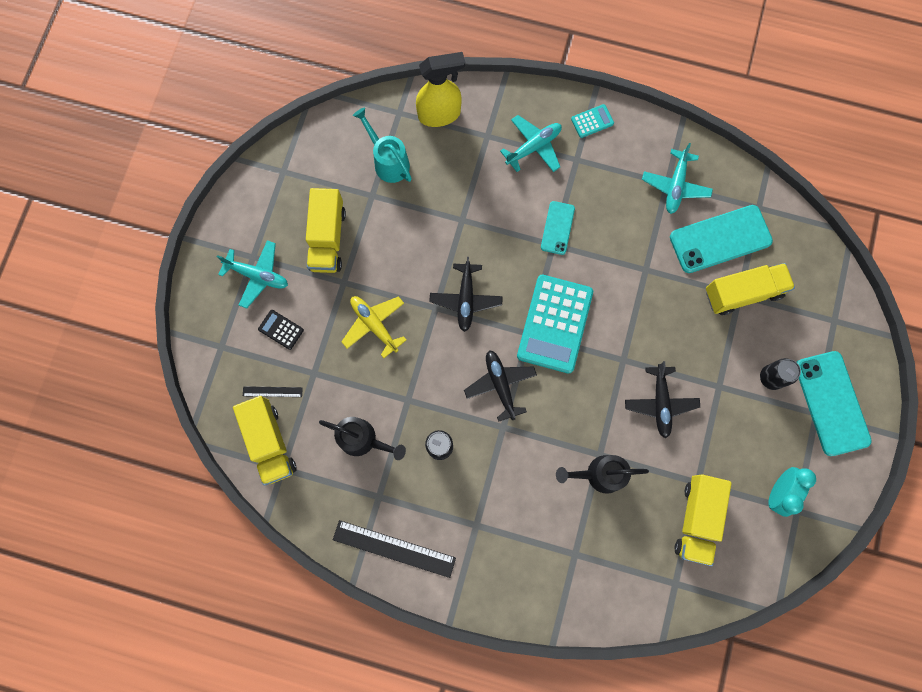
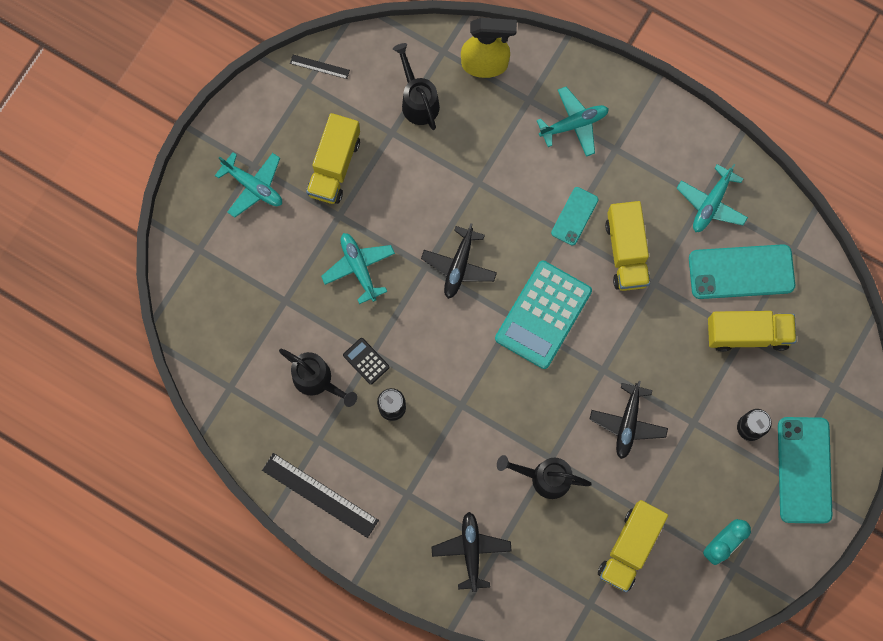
camera: 15 degrees right, 0 degrees up
(270, 442) = (224, 358): yellow truck -> yellow truck (626, 252)
(272, 391) = (239, 308): black ruler -> black ruler (319, 66)
(281, 329) = (263, 248): black calculator -> black calculator (366, 361)
(374, 325) = (359, 268): yellow plane -> turquoise plane
(388, 161) = (418, 101): turquoise watering can -> black watering can
(500, 385) = (470, 362): black plane -> black plane (471, 551)
(592, 121) = (644, 112): turquoise calculator -> none

